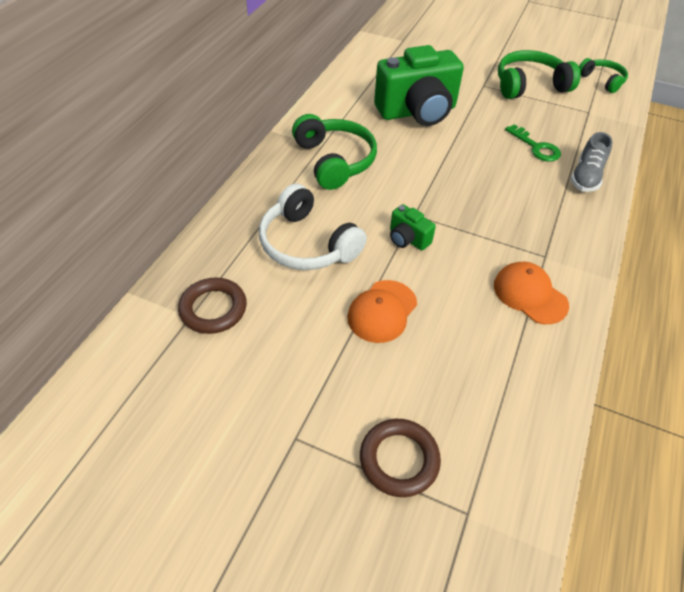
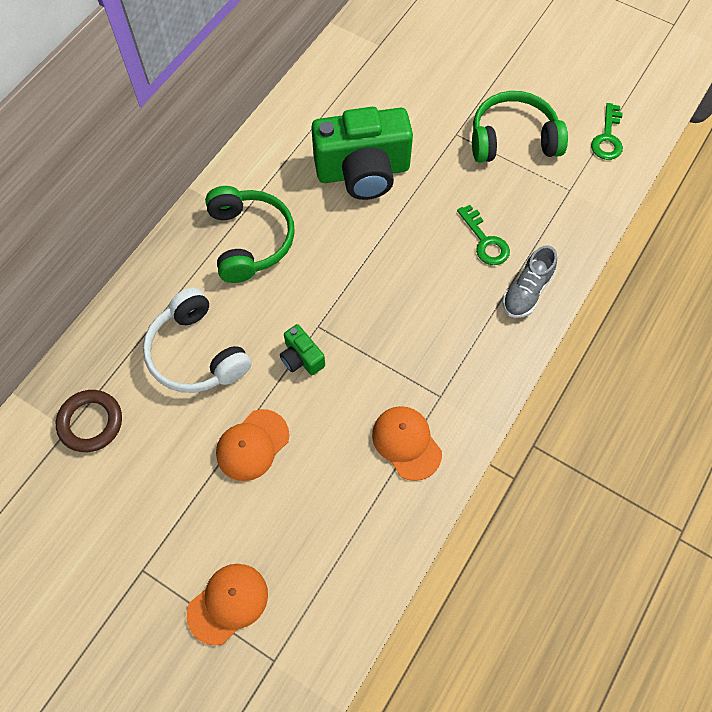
camera: 10 degrees right, 15 degrees up
(399, 459) = (228, 603): brown ring -> orange cap
(602, 80) = (607, 138): green headphones -> green key

